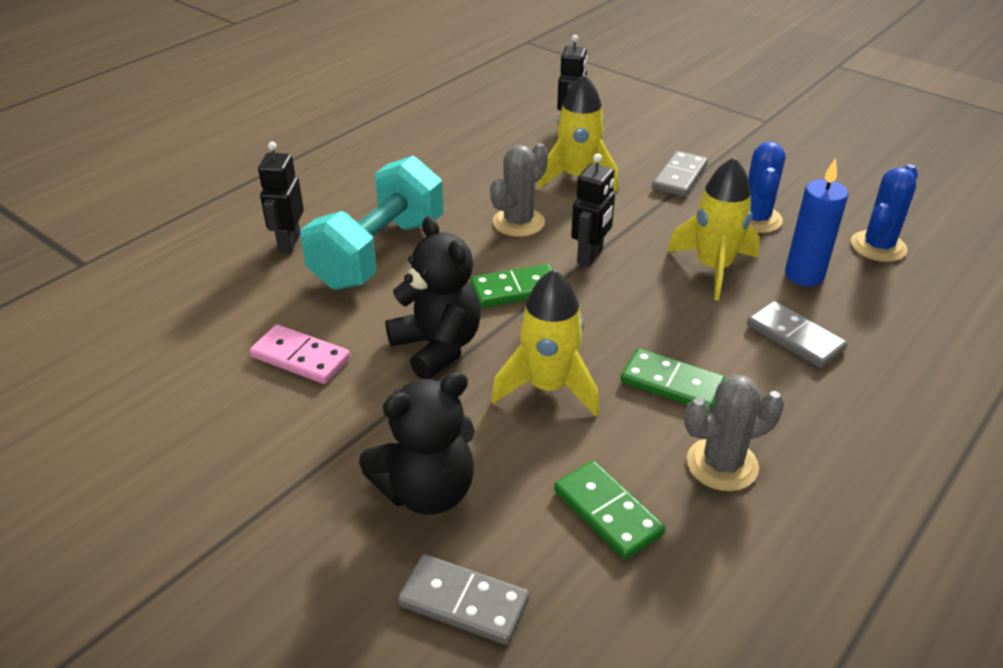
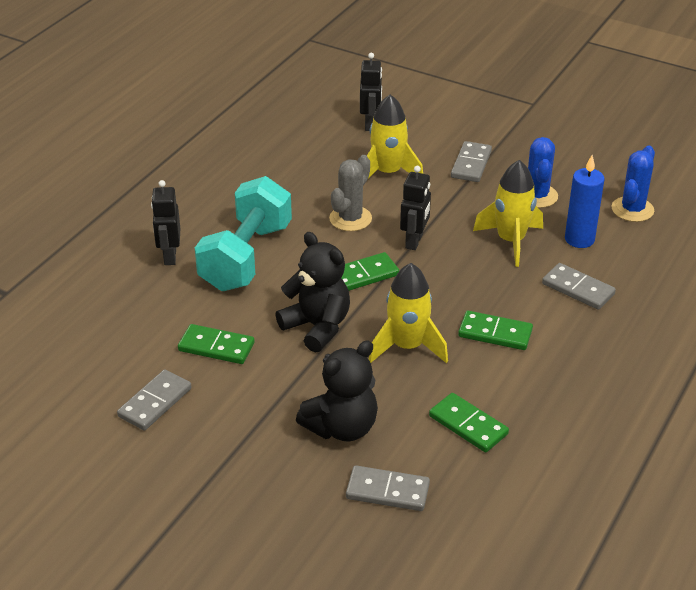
camera: 10 degrees left, 0 degrees up
(192, 421) = (155, 402): none -> grey domino
(300, 358) = (216, 347): pink domino -> green domino
(722, 464) = (539, 385): grey cactus -> none

